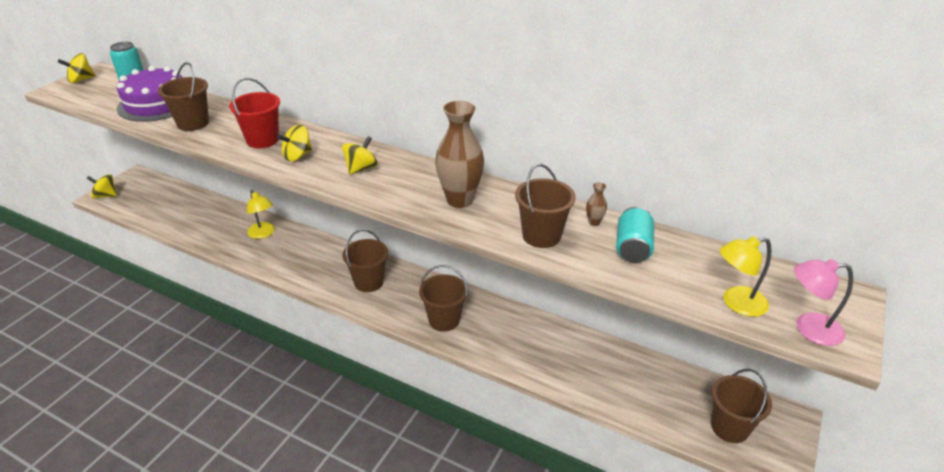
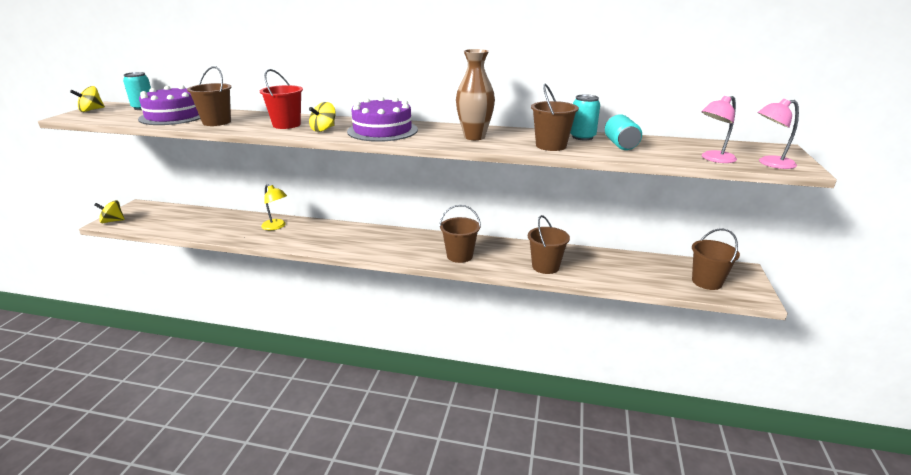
camera: 15 degrees left, 10 degrees down
(361, 168) = (382, 130): yellow spinning top -> purple cake
(368, 282) = (384, 243): brown bucket -> brown bucket (545, 266)
(594, 222) = (582, 137): brown vase -> turquoise can
(736, 303) = (713, 159): yellow lamp -> pink lamp

